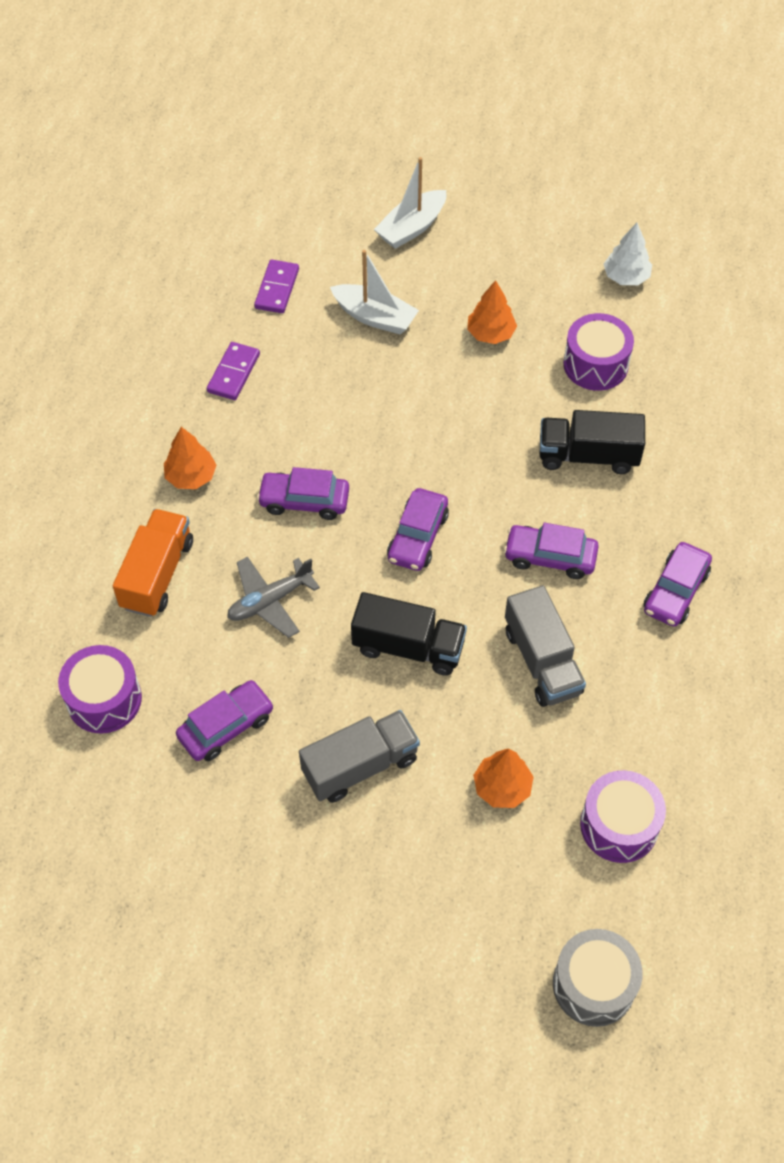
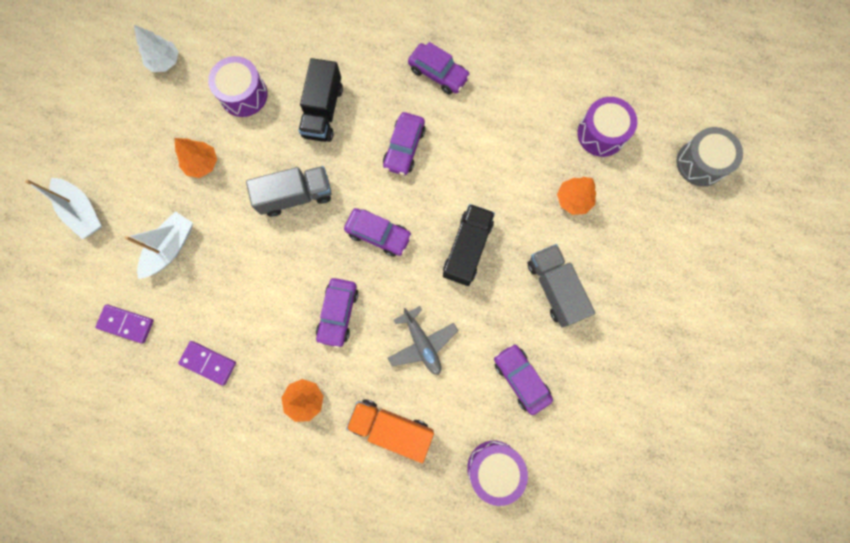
camera: 85 degrees left, 20 degrees up
(542, 661) = (484, 163): grey truck -> grey truck (295, 196)

